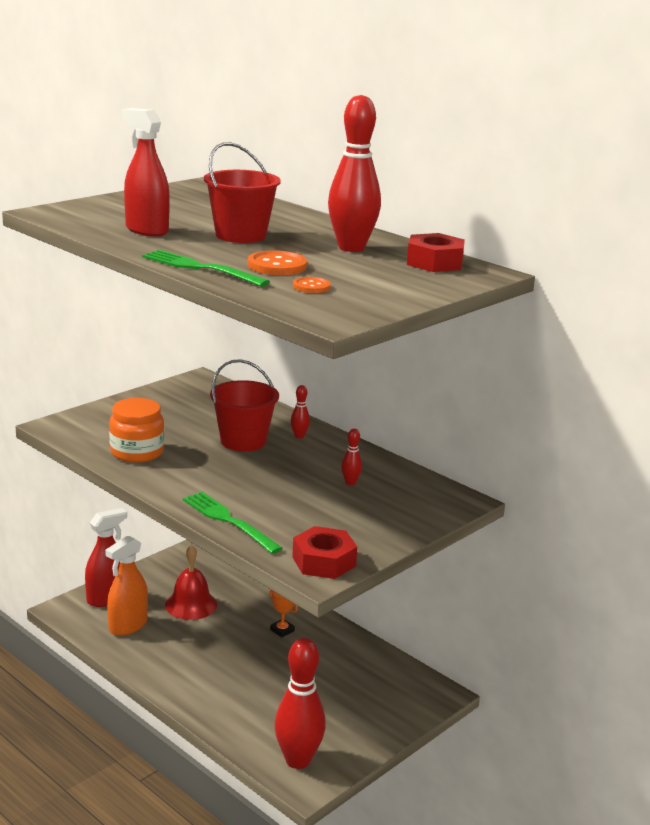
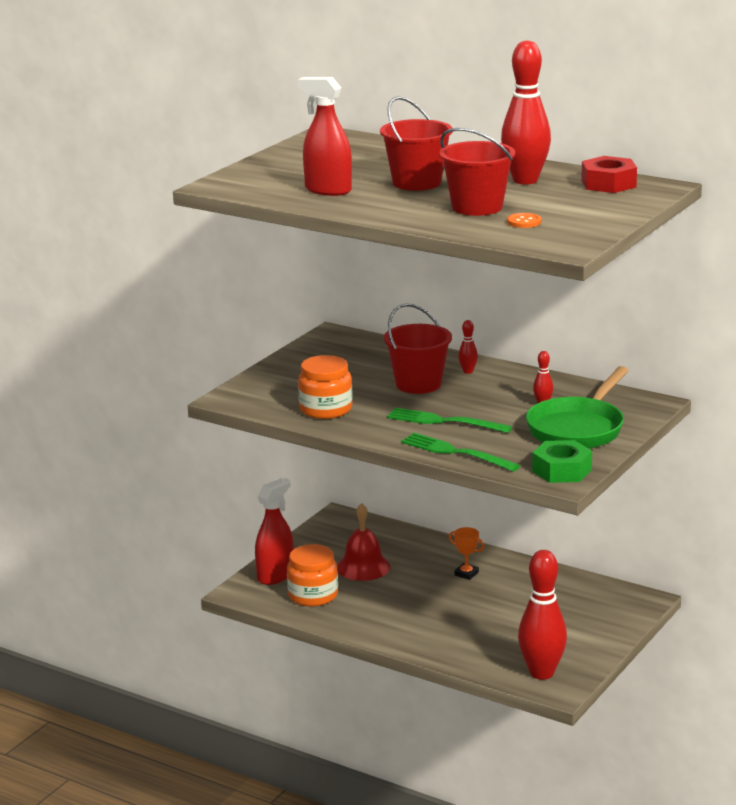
camera: 10 degrees left, 0 degrees up
(128, 626) = (313, 595): orange spray bottle -> orange jar
(200, 268) = (414, 219): green fork -> green fork (444, 421)
(277, 266) = (477, 207): orange button -> red bucket
(323, 561) = (561, 470): red nut -> green nut
(370, 516) = (578, 428): none -> green pan

